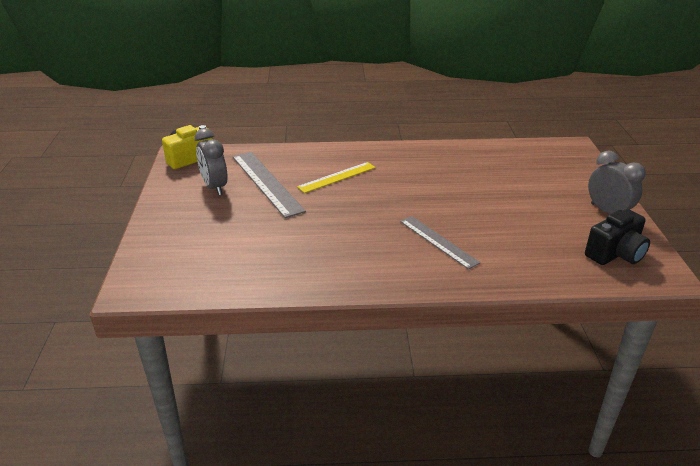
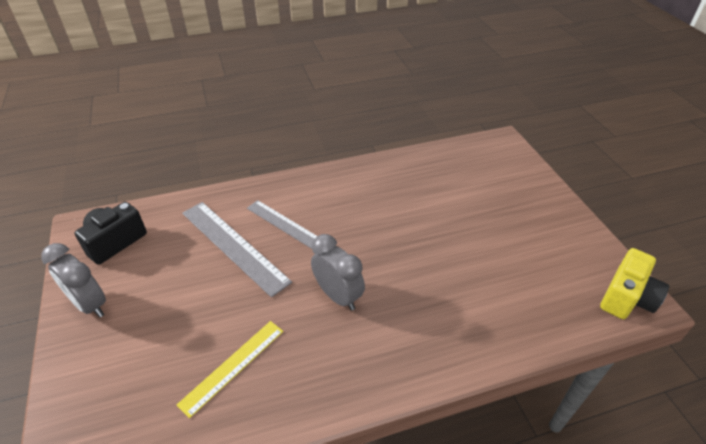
camera: 165 degrees right, 10 degrees up
(214, 187) = (545, 253): grey clock -> grey clock (338, 296)
(266, 183) = (496, 271): grey ruler -> grey ruler (234, 246)
(337, 177) = (422, 300): yellow ruler -> yellow ruler (233, 366)

